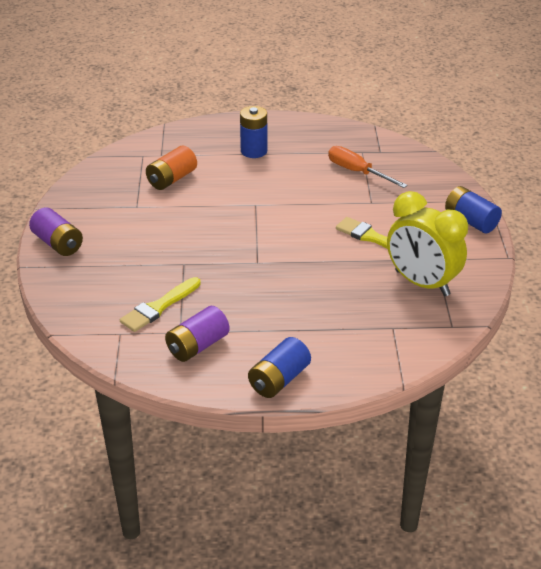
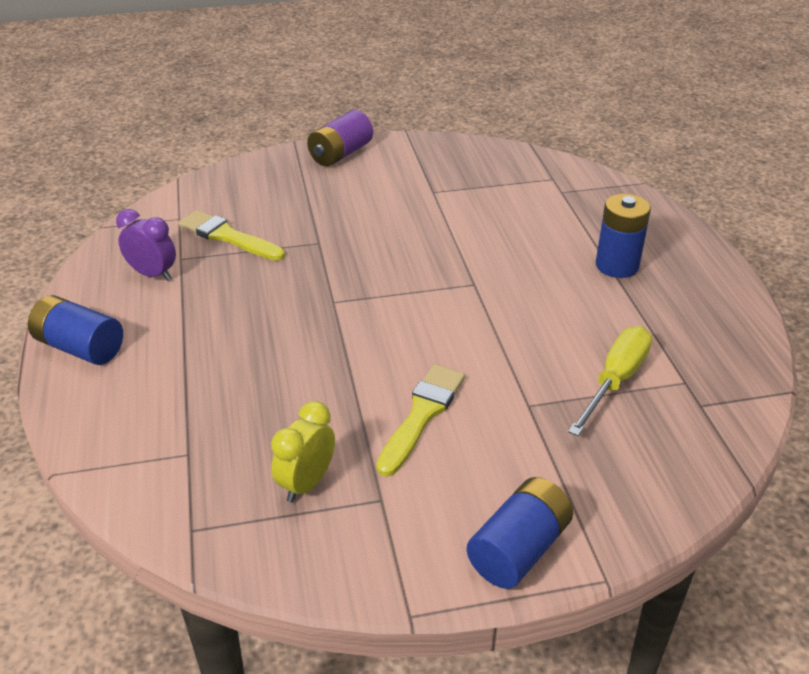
camera: 80 degrees right, 0 degrees up
(172, 179) = (506, 207): orange battery -> none
(197, 346) = (153, 274): purple battery -> purple clock
(357, 172) = (615, 381): orange screwdriver -> yellow screwdriver
(422, 283) = (306, 483): yellow clock -> yellow clock, size x0.52

